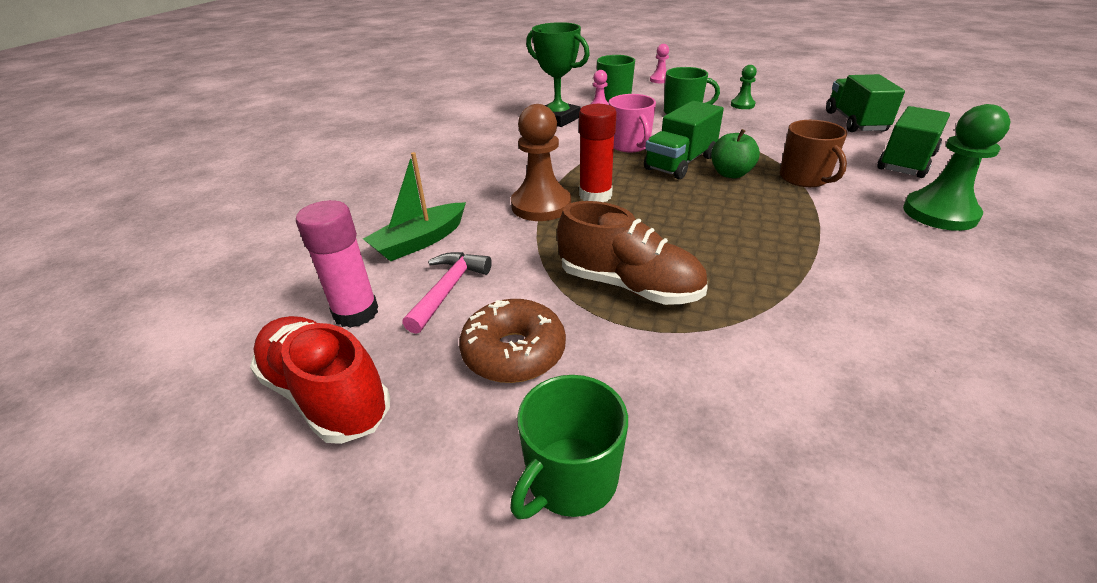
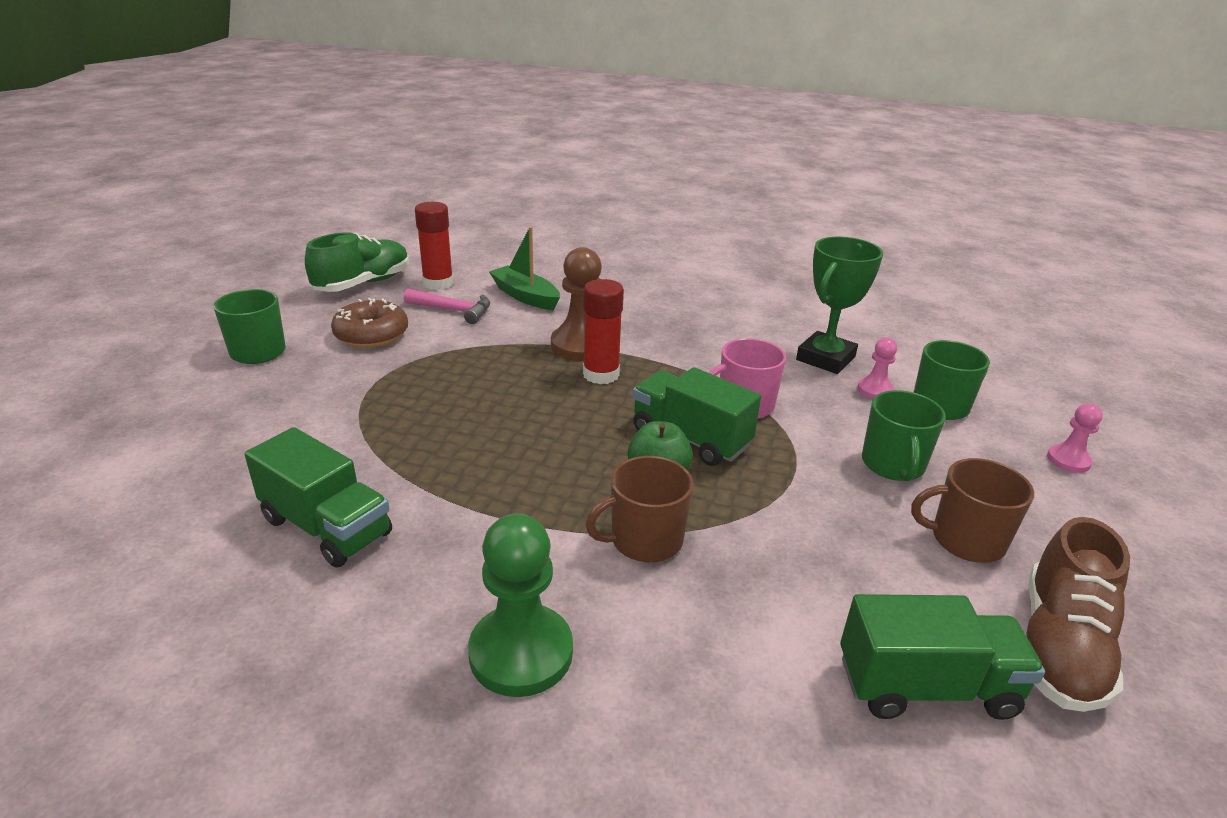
camera: 85 degrees right, 5 degrees down
(326, 395) = (363, 284): red shoe -> green shoe
(356, 313) = (438, 283): pink glue stick -> red glue stick
(629, 286) = (431, 382): brown shoe -> brown shoe (1059, 647)
(742, 105) = (965, 540): green pawn -> brown mug
(906, 162) = (715, 690): green truck -> green truck (326, 527)

